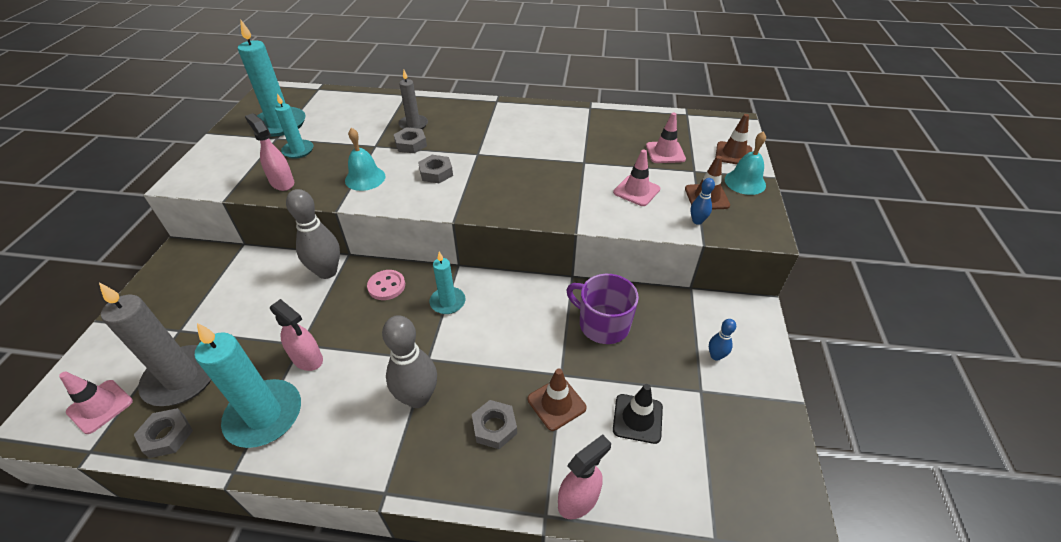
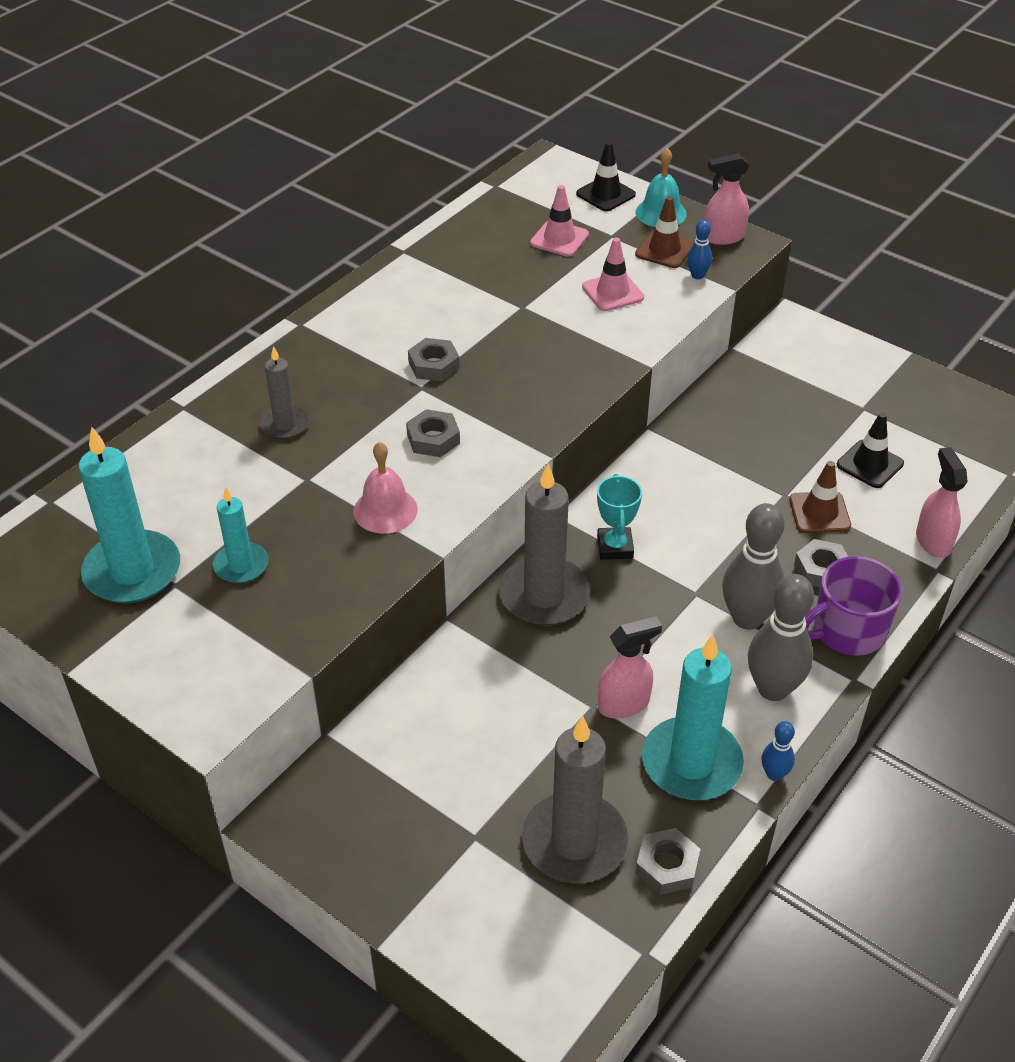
camera: 60 degrees left, 0 degrees up
(100, 406) = (571, 940): pink traffic cone -> none
(282, 183) = (319, 600): pink spray bottle -> pink spray bottle (723, 237)
(327, 272) = (469, 649): grey bowling pin -> grey bowling pin (773, 688)
(365, 178) = (385, 510): turquoise bell -> pink bell
(386, 286) = (544, 595): pink button -> grey candle
(411, 144) = (337, 442): grey nut -> grey nut (434, 365)
(447, 302) = (615, 547): turquoise candle -> turquoise trophy
(603, 324) = (737, 435): purple mug -> purple mug (847, 630)
(715, 356) = (830, 377): blue bowling pin -> blue bowling pin (774, 774)
(733, 154) = (605, 194): brown traffic cone -> black traffic cone

